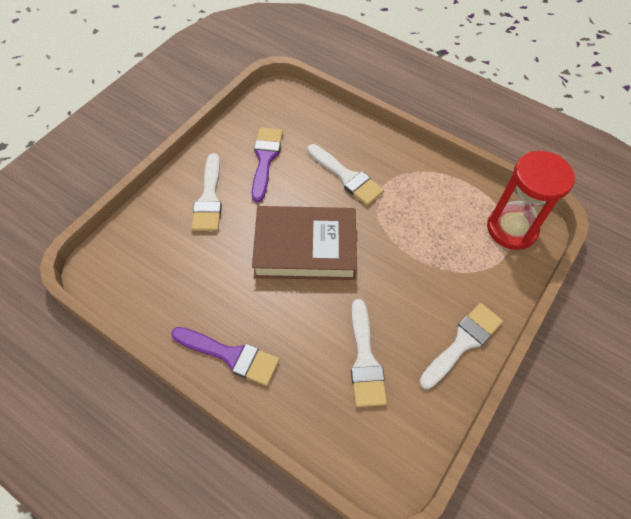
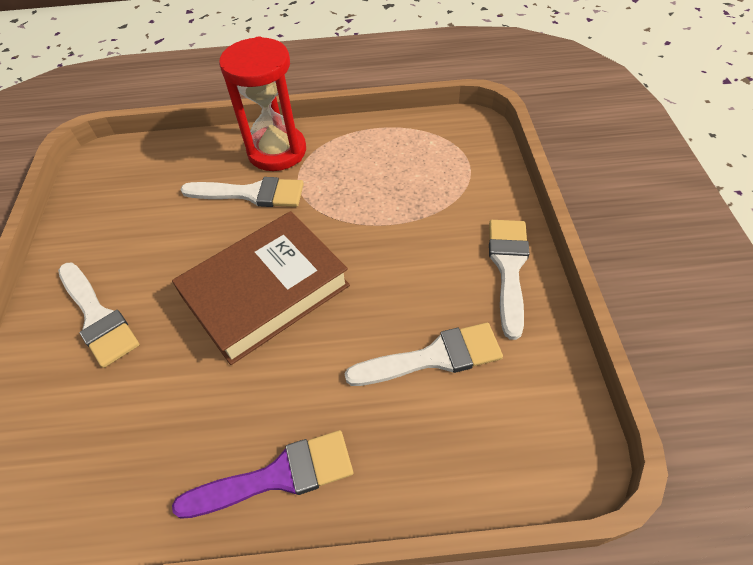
camera: 35 degrees left, 5 degrees down
(265, 159) = (138, 232): purple brush -> none
(365, 360) = (433, 357): white brush -> white brush turned 60 degrees counterclockwise
(511, 229) = (454, 141): red hourglass -> red hourglass (277, 151)

